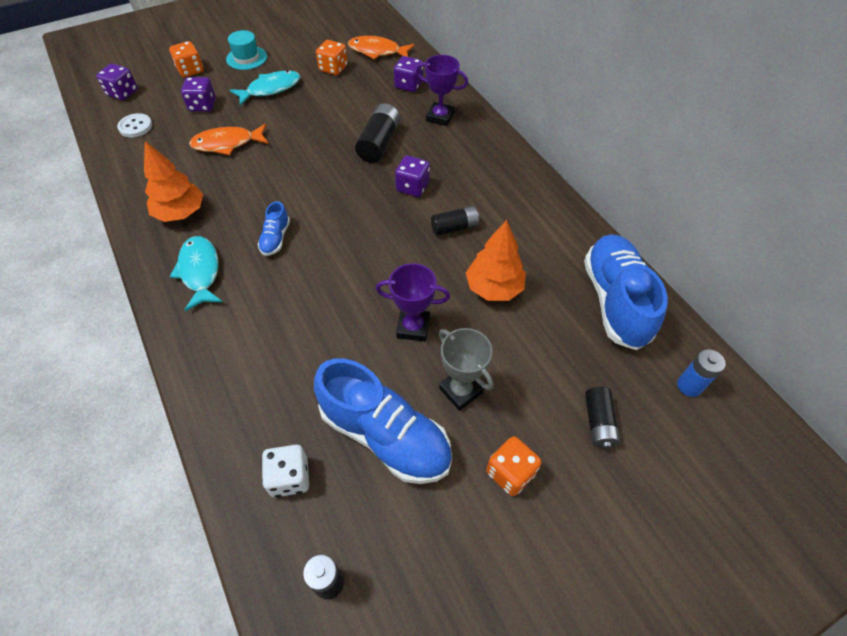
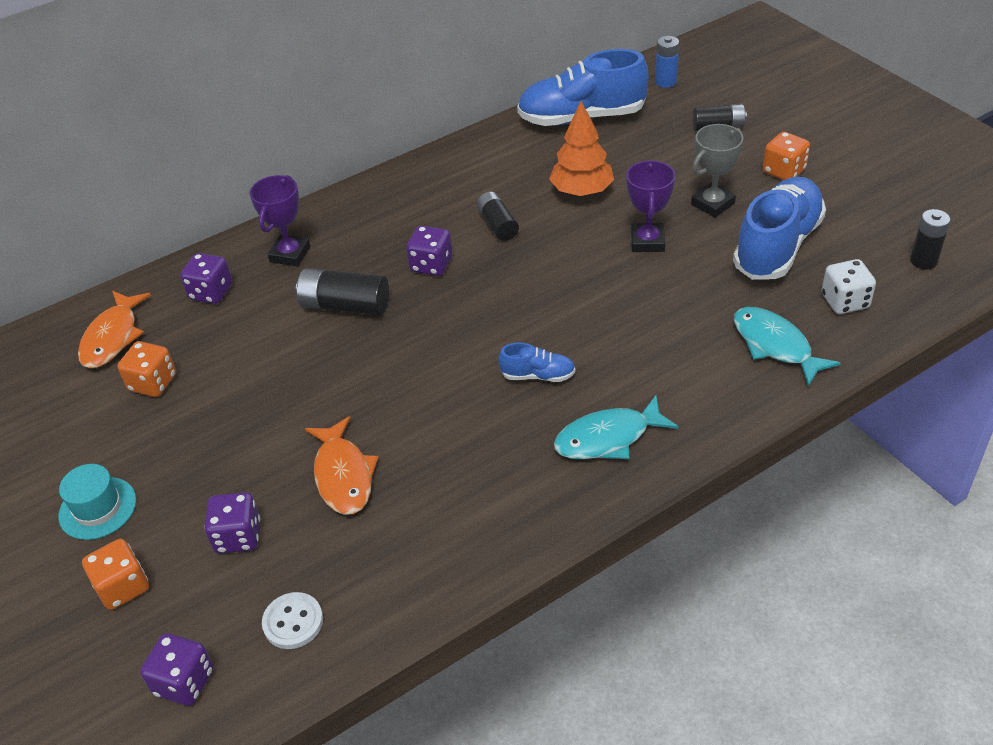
camera: 90 degrees left, 10 degrees down
(180, 213) = (503, 491): orange tree -> none
(270, 89) = (200, 452): turquoise fish -> turquoise fish (775, 345)

